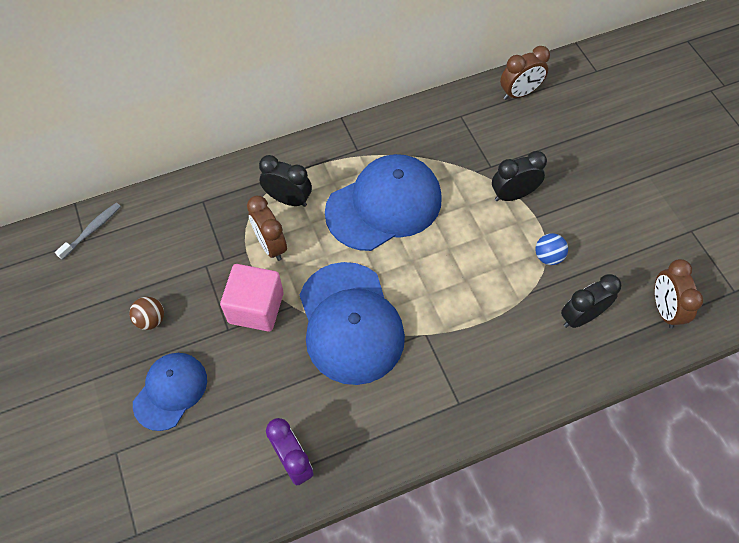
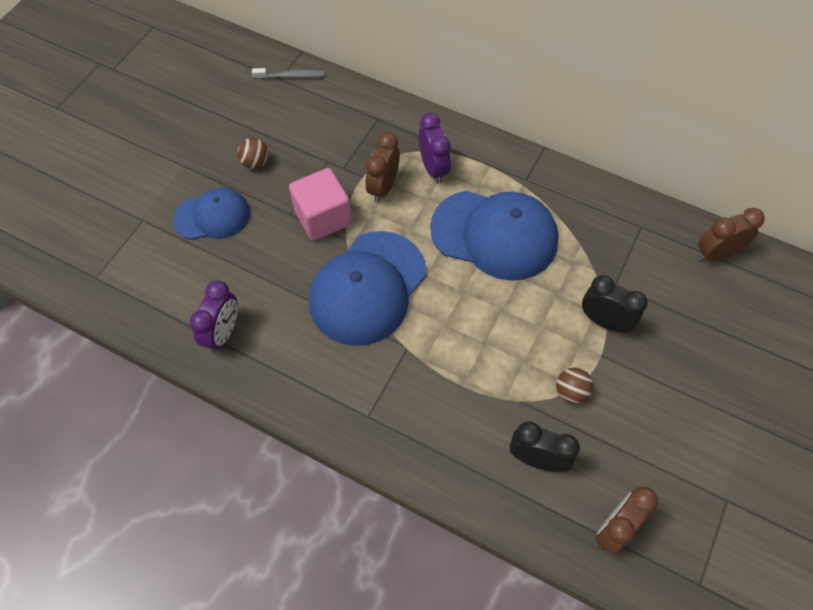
camera: 50 degrees right, 0 degrees up
(288, 199) = (433, 168): black clock -> purple clock
(519, 93) = (716, 254): brown clock -> brown clock turned 135 degrees clockwise
(548, 256) = (571, 392): blue ball -> brown ball

